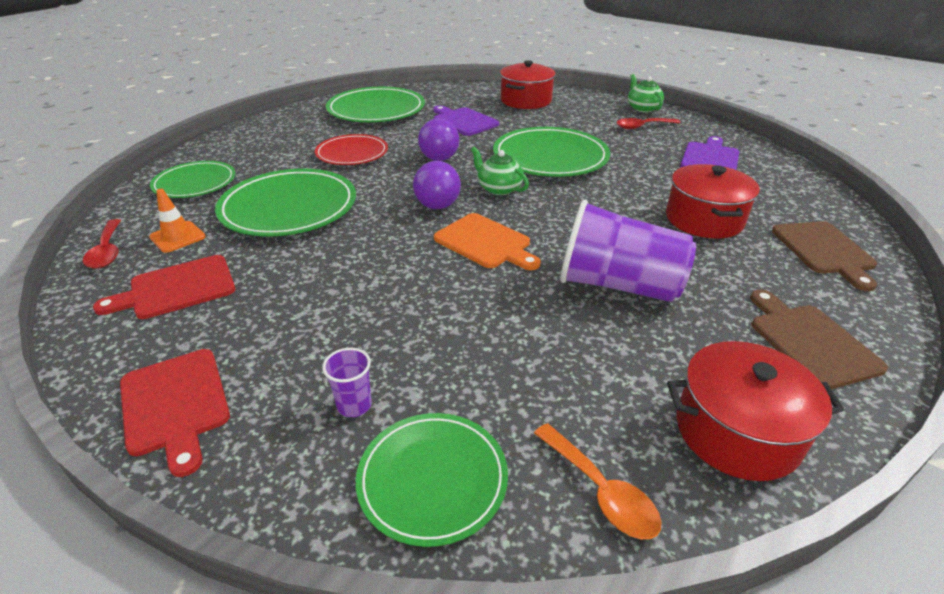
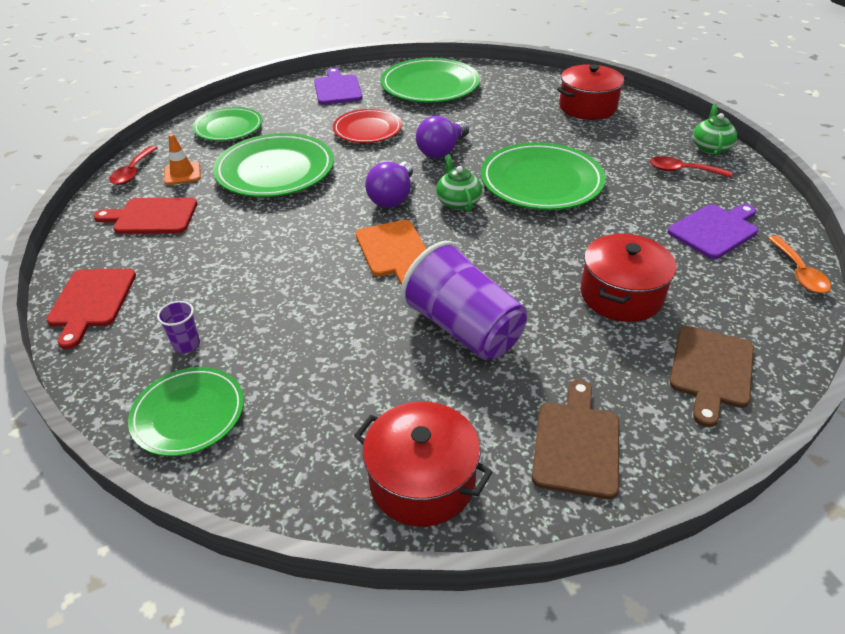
camera: 30 degrees right, 5 degrees up
(463, 121) = (499, 118): purple cutting board -> purple cutting board (337, 89)
(601, 491) = (281, 472): orange spoon -> orange spoon (799, 272)

